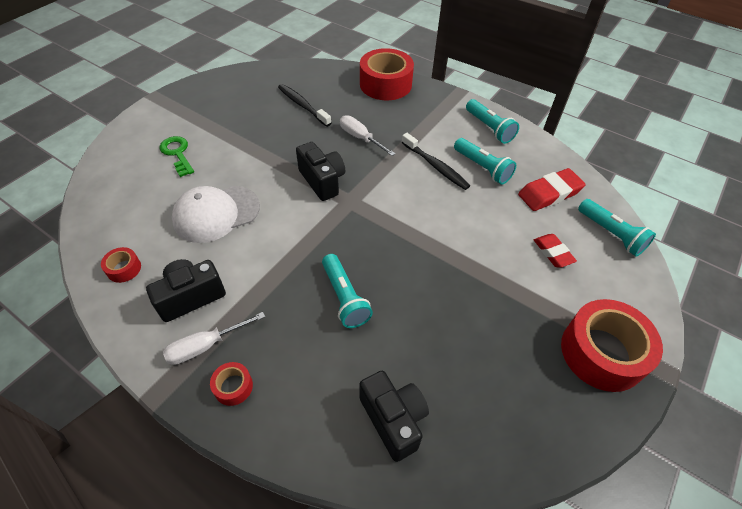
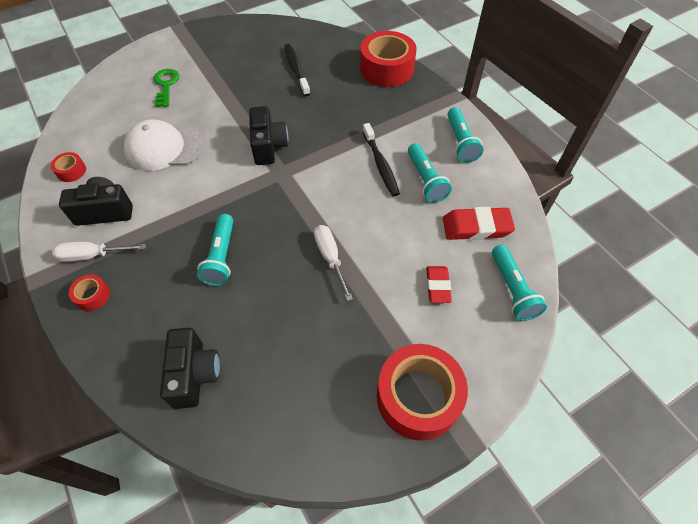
camera: 25 degrees right, 5 degrees up
(360, 138) = (328, 116): white screwdriver -> white screwdriver (330, 258)

